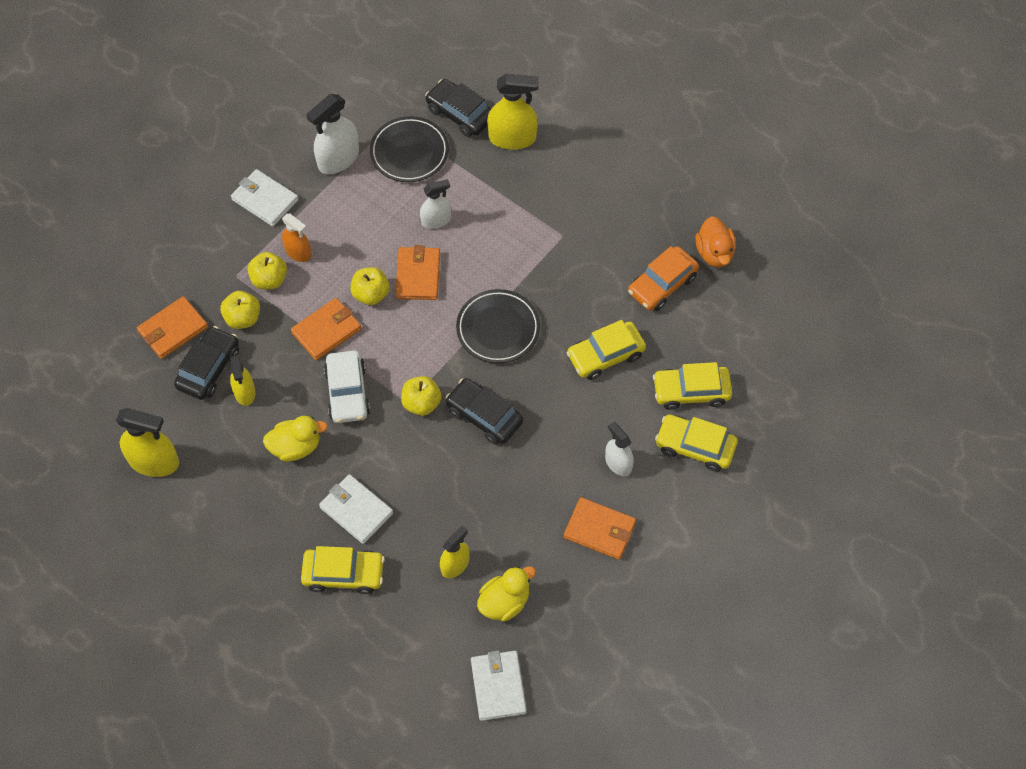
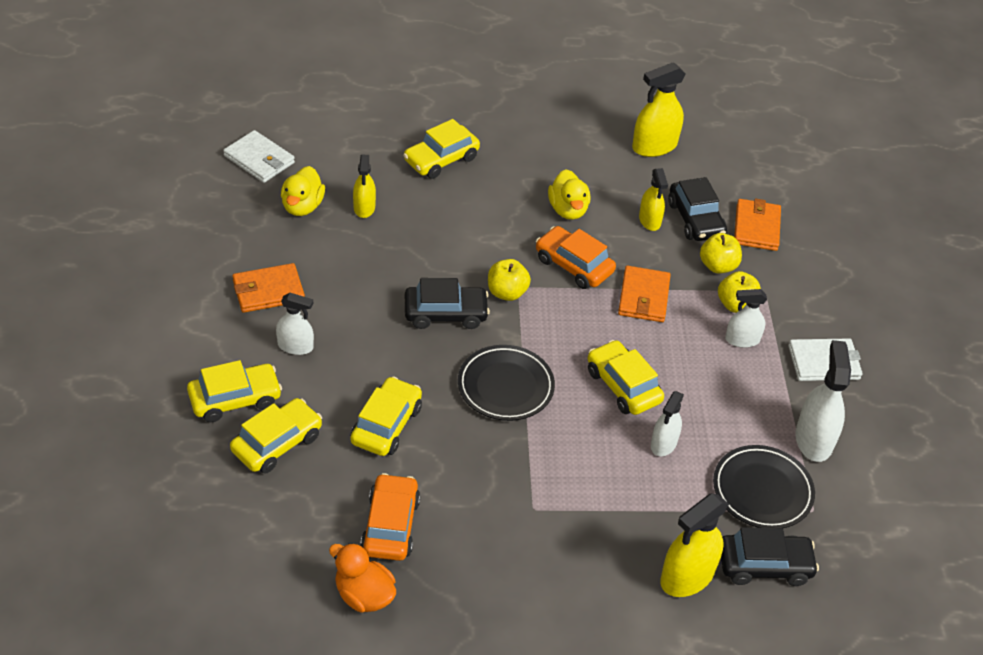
camera: 135 degrees right, 15 degrees down
(244, 392) = (649, 220): yellow spray bottle -> yellow spray bottle turned 135 degrees counterclockwise
(296, 447) = (568, 210): yellow duck -> yellow duck turned 45 degrees counterclockwise
(298, 252) = (742, 340): orange spray bottle -> white spray bottle
(347, 392) = (573, 265): white car -> orange car
(356, 510) = (476, 198): white wallet -> none
(371, 294) = (643, 345): yellow apple -> none
(418, 275) = (623, 386): orange wallet -> yellow car

